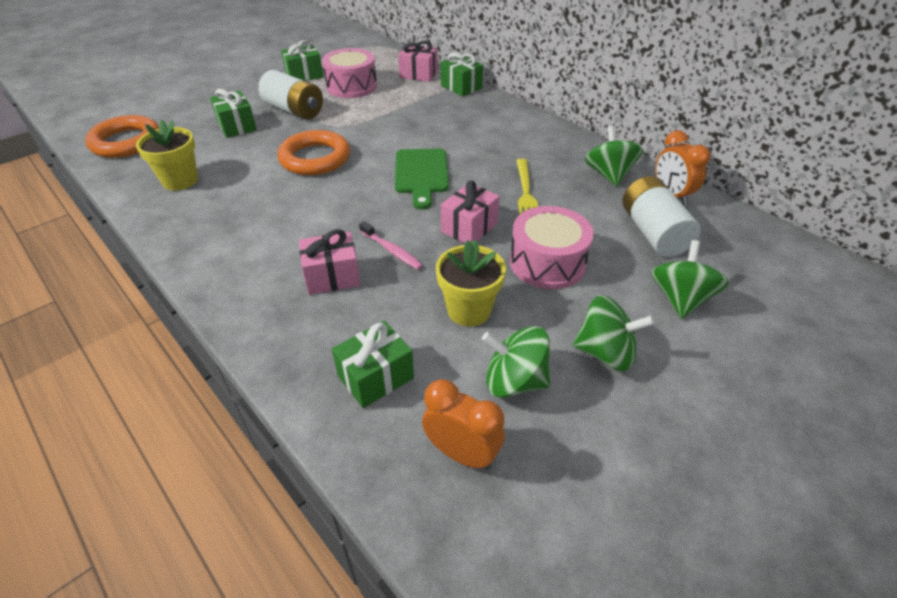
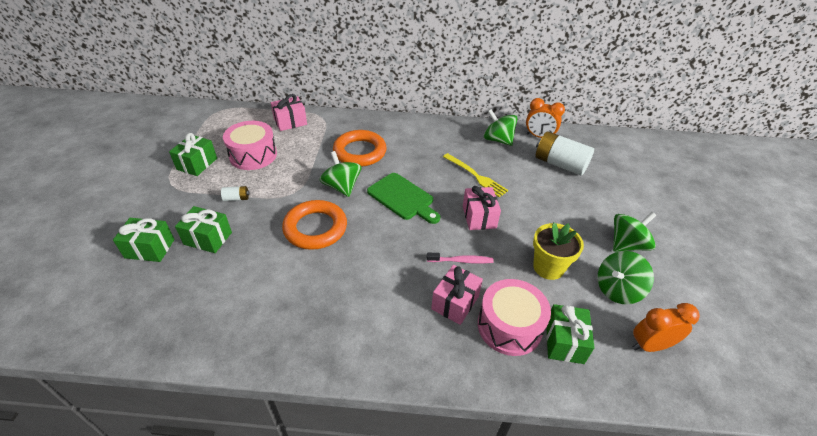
camera: 45 degrees left, 0 degrees up
(126, 142) = (118, 314): orange ring -> orange ring (360, 152)
(180, 180) = (234, 312): yellow flower pot -> none
(294, 110) = (236, 198): white battery -> white battery, size x0.44
(461, 87) = (334, 119): green gift -> green gift (150, 248)
(547, 262) = (542, 213): pink drum -> pink drum (509, 326)
(680, 299) = (614, 194): green spinning top -> green spinning top (342, 187)

